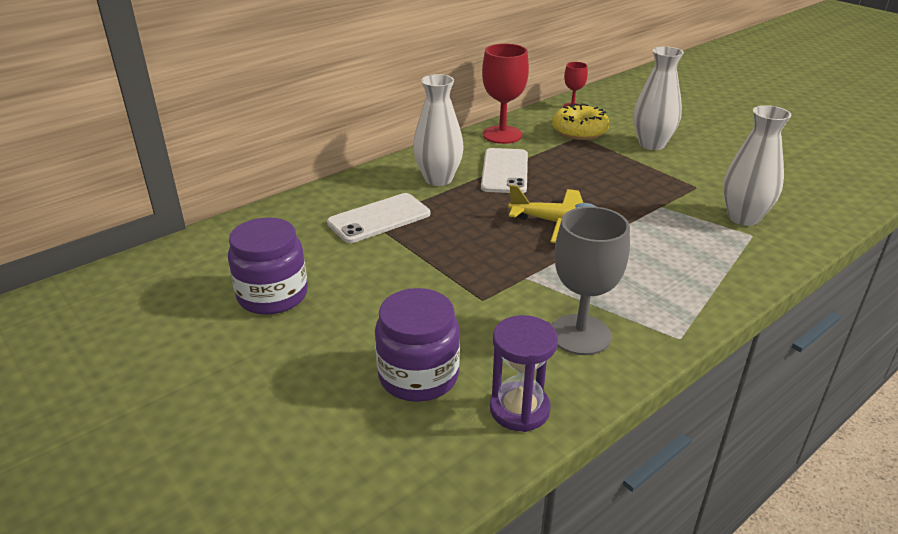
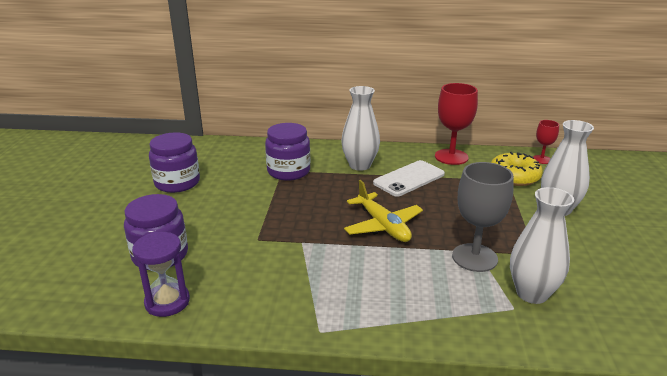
camera: 45 degrees right, 5 degrees down
(379, 218) = (288, 171): white phone -> purple jar
(580, 335) = (268, 289): grey goblet -> grey goblet (474, 257)

